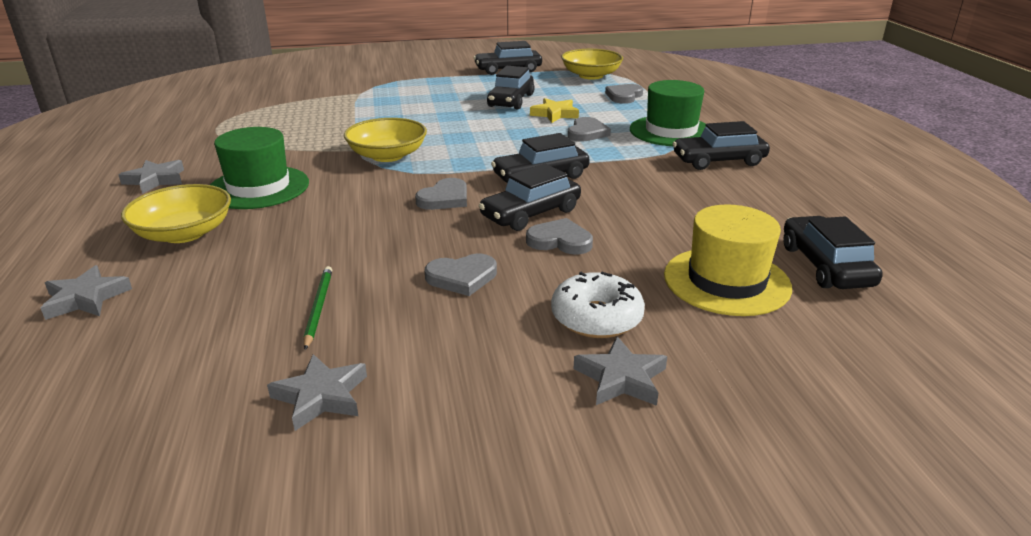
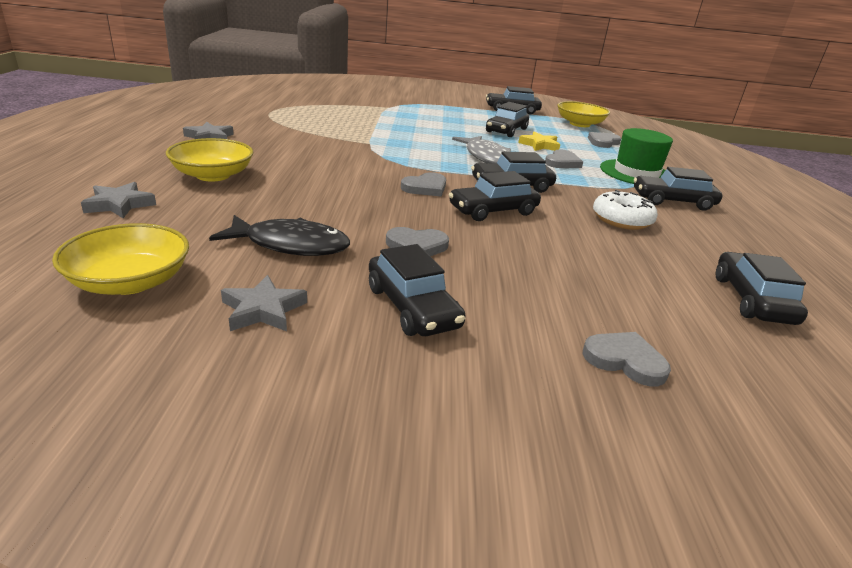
camera: 10 degrees right, 0 degrees up
(258, 187) = (283, 155): green hat -> none
(318, 307) = (291, 245): green pencil -> black fish
(387, 155) = (392, 151): yellow bowl -> yellow bowl (130, 282)
(484, 355) = (412, 307): none -> black car
(501, 143) = (487, 157): none -> grey fish
(560, 241) = (510, 235): grey heart -> grey heart (625, 360)
(596, 318) = (522, 299): white donut -> white donut (621, 220)
(621, 378) = (527, 351): grey star -> none
(726, 281) = (652, 294): yellow hat -> none

